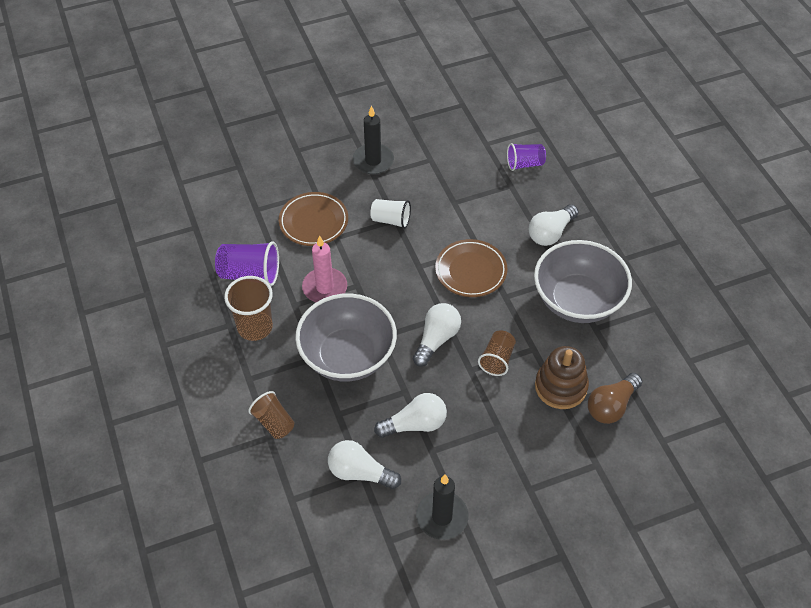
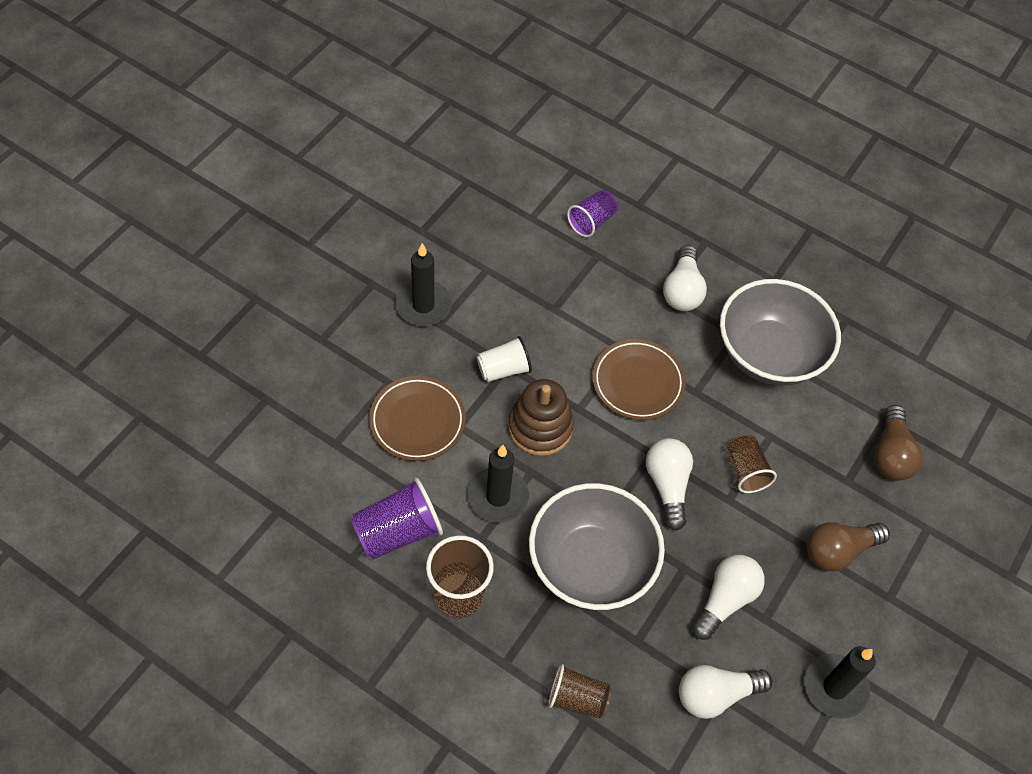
camera: 40 degrees left, 5 degrees up
(325, 288) = (498, 497): pink candle -> black candle
(518, 441) = (838, 551): none -> brown light bulb
(561, 387) = (829, 463): brown stacking toy -> brown stacking toy (540, 427)

